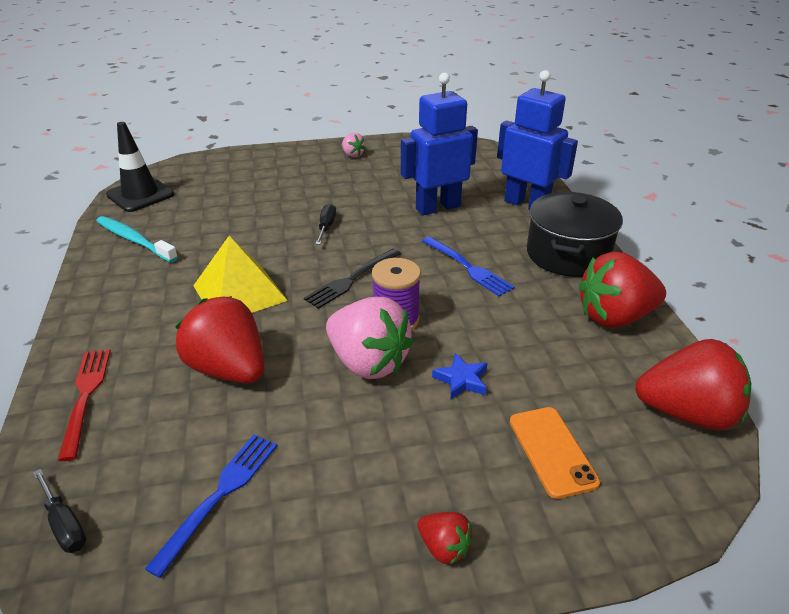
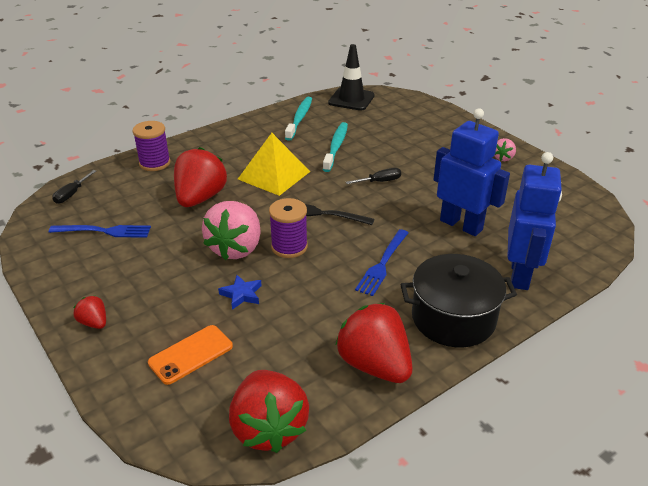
camera: 65 degrees right, 0 degrees up
(85, 396) = (155, 163): red fork -> purple spool
(229, 233) = (336, 147): none -> turquoise toothbrush
(444, 547) = (94, 323): red strawberry -> red strawberry turned 120 degrees clockwise

